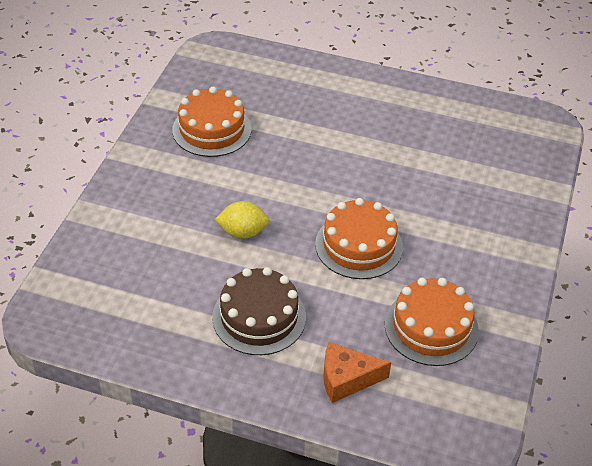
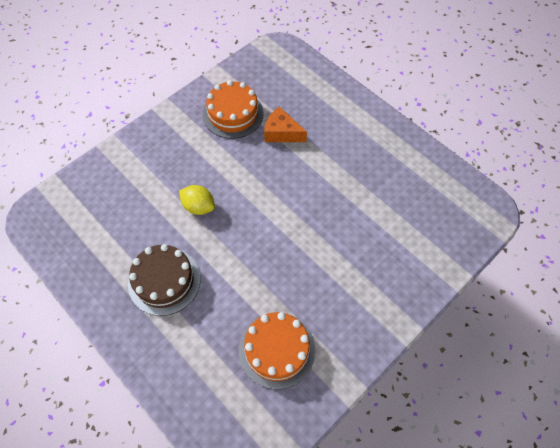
camera: 30 degrees right, 15 degrees up
(346, 379) = (188, 362): orange cheese -> orange cheese (281, 133)
(359, 245) = (271, 254): orange cake -> none

